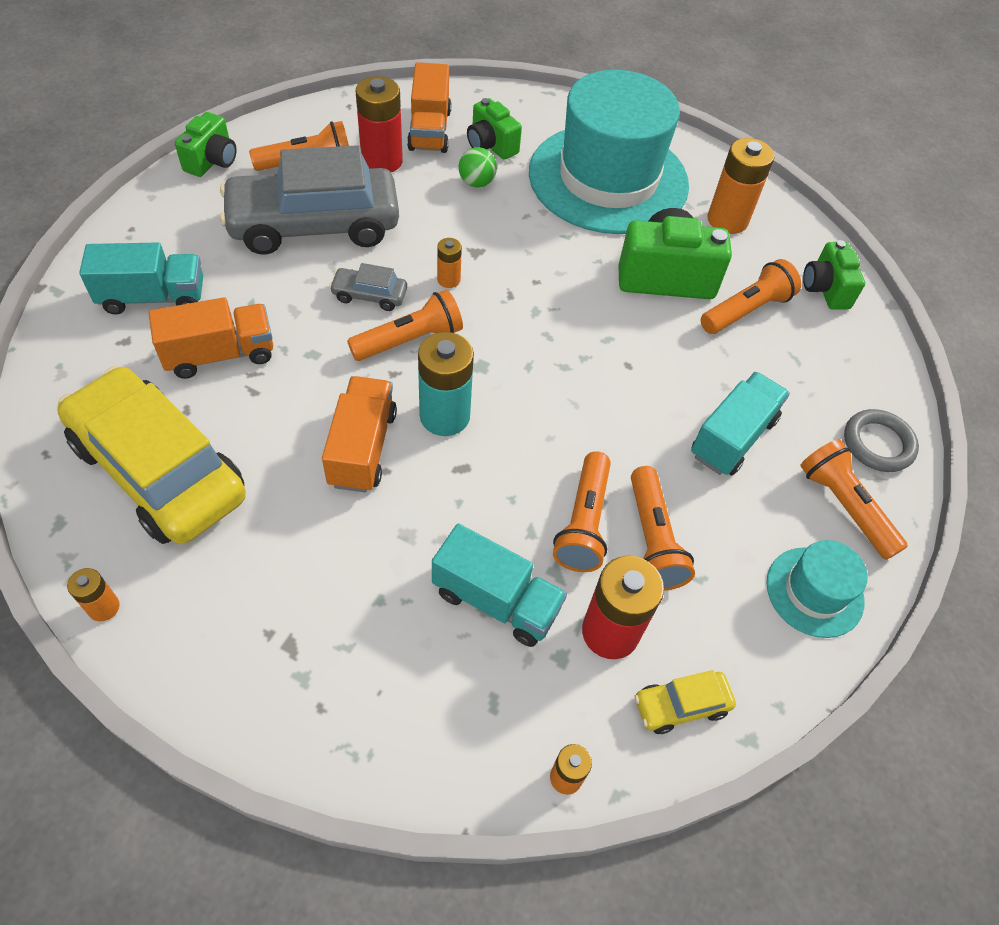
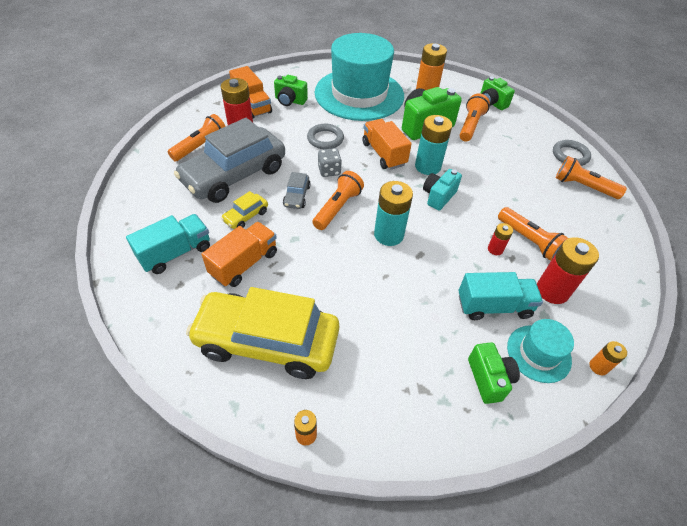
camera: 30 degrees left, 5 degrees down
(212, 161) = (144, 167): green camera -> green camera (489, 379)
(362, 448) = (364, 271): orange truck -> orange truck (384, 154)
(369, 295) = (297, 196): grey car -> grey car turned 60 degrees counterclockwise
(448, 280) = (329, 171): orange battery -> grey dice
(476, 182) = (299, 120): green ball -> none
(488, 228) = (325, 139): none -> grey ring
(575, 398) = (438, 196): none -> turquoise camera
(583, 522) = (495, 249): orange flashlight -> red battery
(605, 344) = (427, 166): none -> turquoise battery
(681, 705) = (608, 305): yellow car -> yellow car (246, 216)
(732, 438) = (517, 180): turquoise truck -> none
(814, 592) = (607, 227): turquoise hat -> turquoise hat (538, 353)

